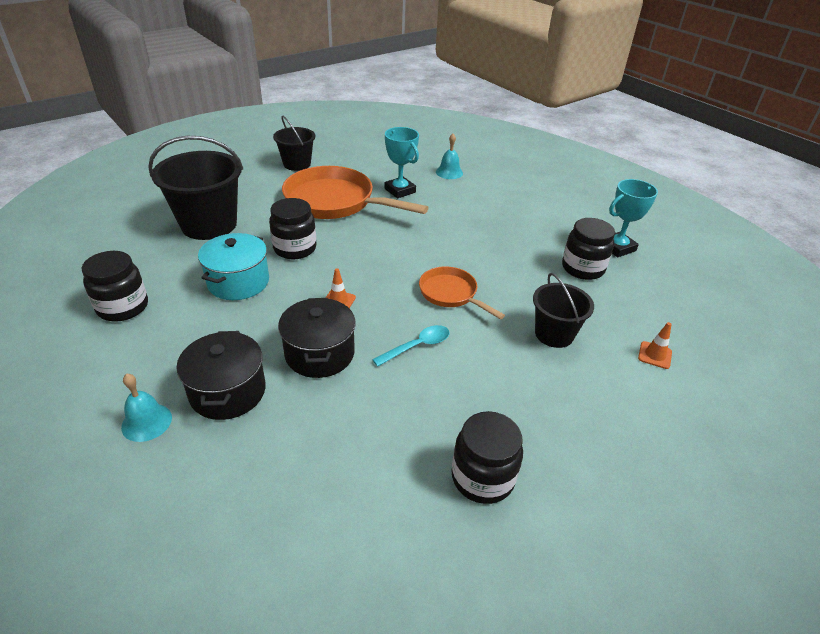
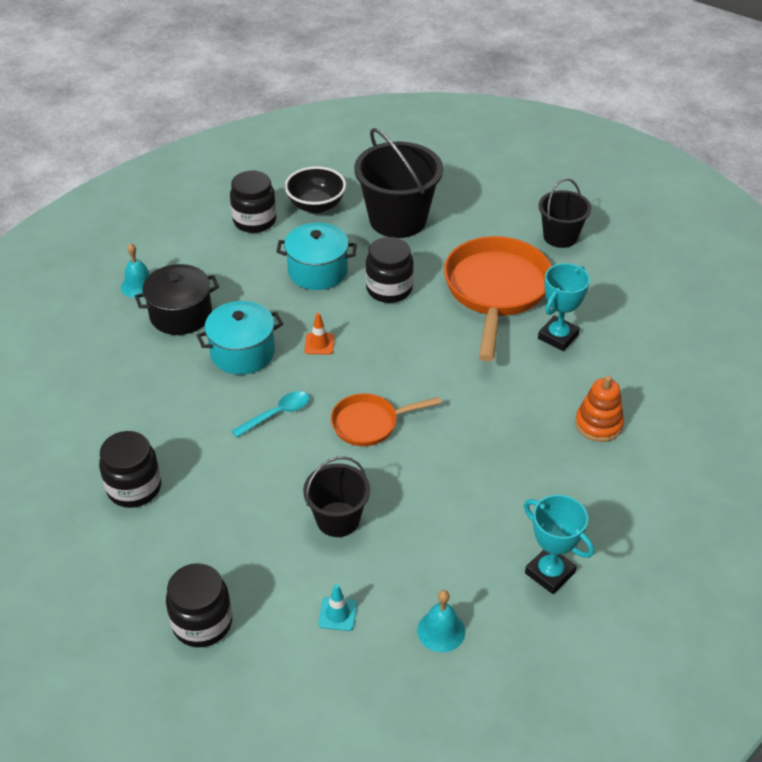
camera: 75 degrees right, 5 degrees up
(142, 263) = (316, 206): none -> black bowl
(319, 353) = (242, 352): black pot -> turquoise pot
(417, 346) = (276, 414): turquoise spoon -> turquoise spoon turned 75 degrees counterclockwise
(449, 172) = (639, 372): turquoise bell -> turquoise bell (441, 631)
(451, 294) = (369, 423): orange pan -> orange pan turned 135 degrees counterclockwise
(490, 197) = (598, 424): none -> orange stacking toy
(582, 268) = (479, 537): black jar -> black jar (202, 623)
(654, 355) = (337, 614): orange traffic cone -> turquoise traffic cone

